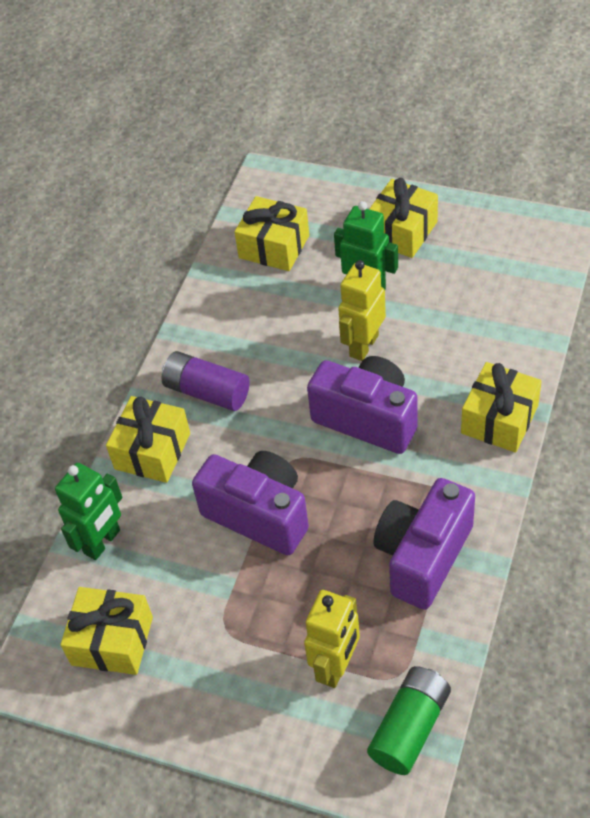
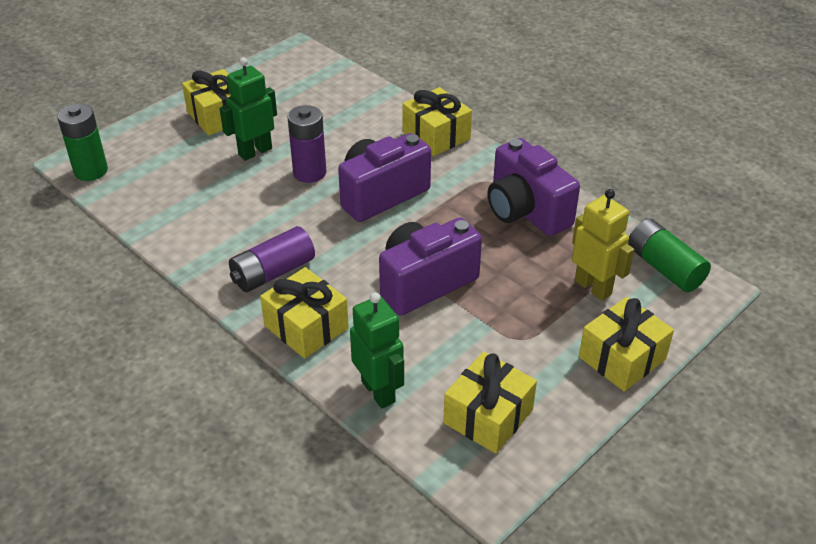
camera: 70 degrees left, 10 degrees down
(261, 194) = (91, 171): none -> green battery
(274, 247) = (157, 183): yellow gift -> yellow gift (622, 358)
(363, 345) = (309, 172): yellow robot -> purple battery

